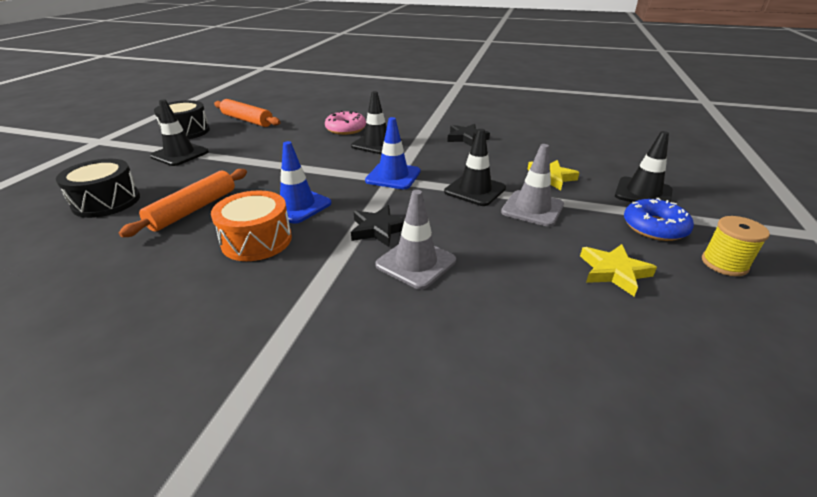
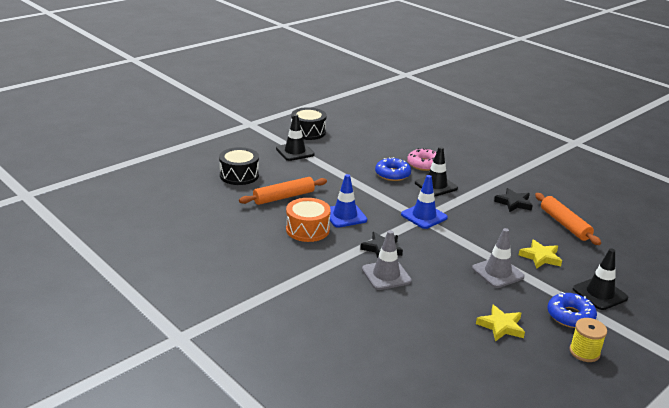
camera: 30 degrees right, 5 degrees down
(247, 120) = (356, 133): orange rolling pin -> orange rolling pin (564, 224)
(320, 146) = (392, 174): none -> blue donut
(475, 190) = (471, 246): black traffic cone -> none

